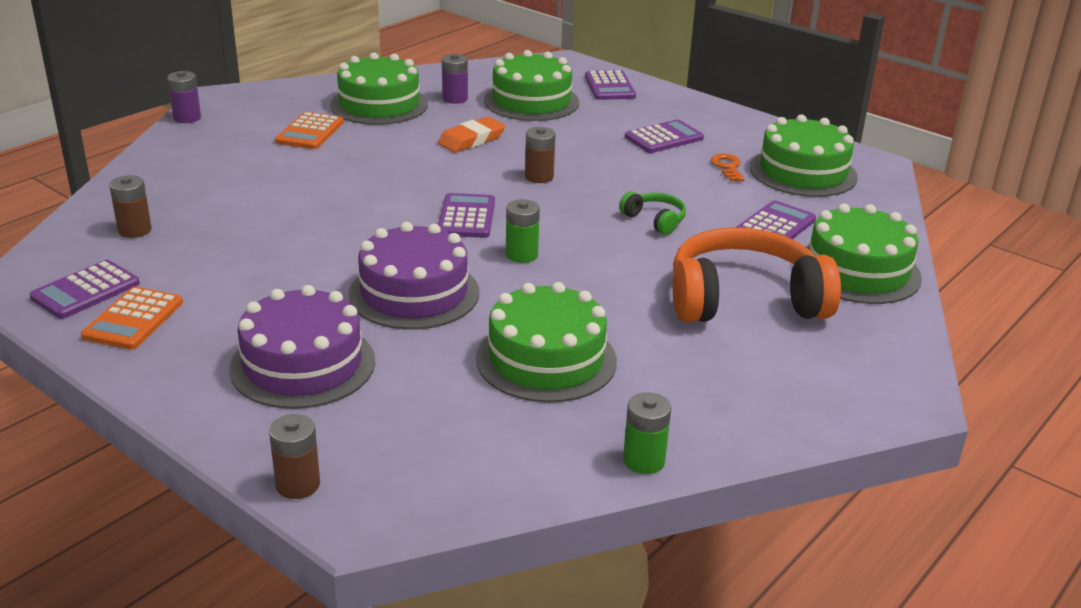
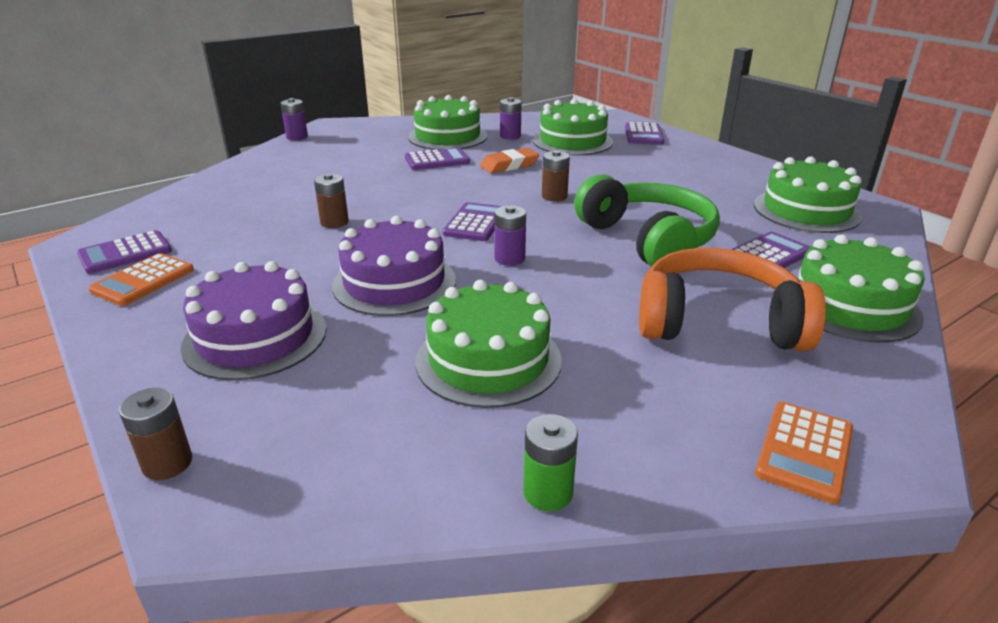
camera: 15 degrees right, 0 degrees up
(135, 230) = (199, 211): brown battery -> brown battery (334, 222)
(310, 132) = (382, 152): orange calculator -> orange calculator (804, 451)
(521, 255) = (509, 258): green battery -> purple battery
(654, 220) = (648, 240): green headphones -> green headphones, size x2.27
(664, 138) = (679, 174): purple calculator -> purple calculator (437, 160)
(727, 167) = (732, 201): orange key -> none

